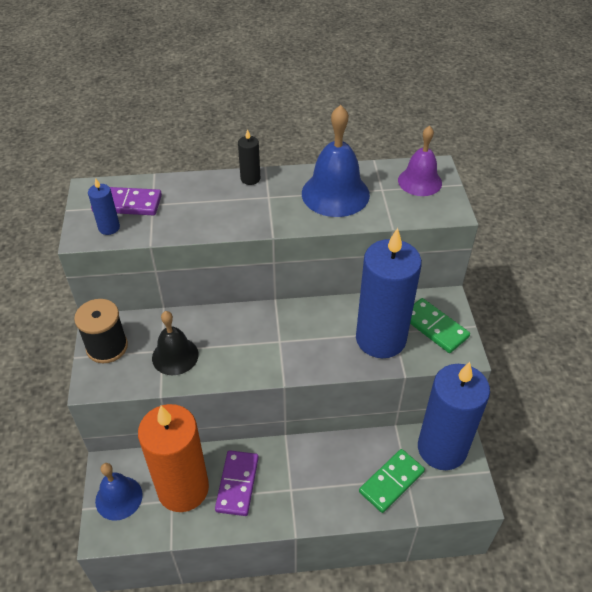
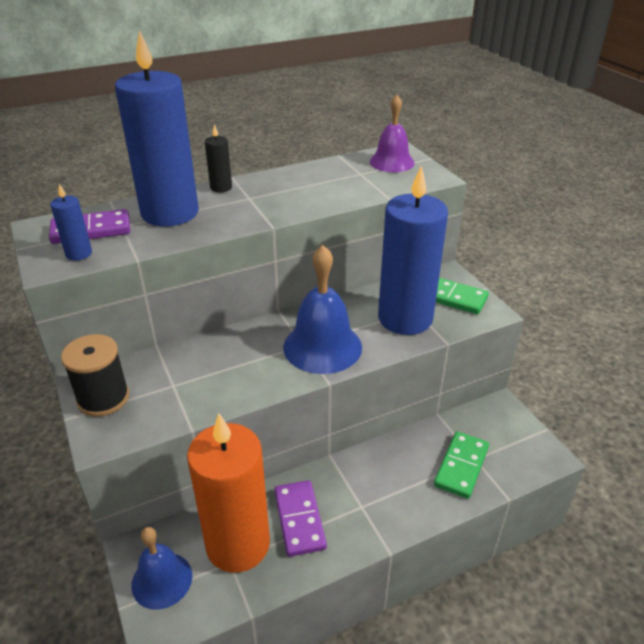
camera: 20 degrees left, 10 degrees down
(175, 356) = (191, 386): black bell -> none
(335, 194) = (316, 184): blue bell -> blue bell (322, 346)
(442, 448) = (492, 421): blue candle -> blue candle (170, 213)

